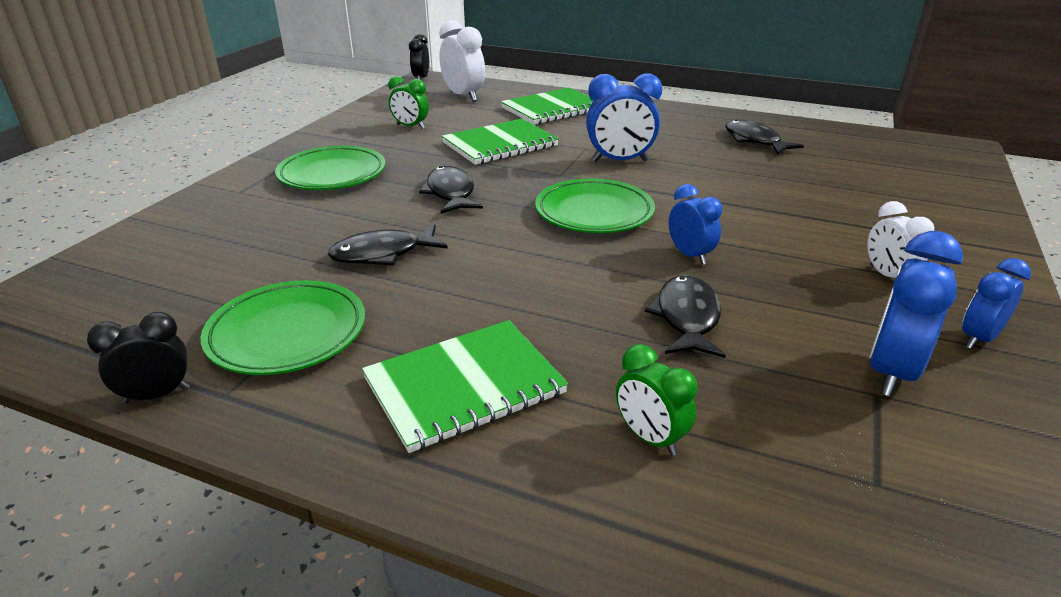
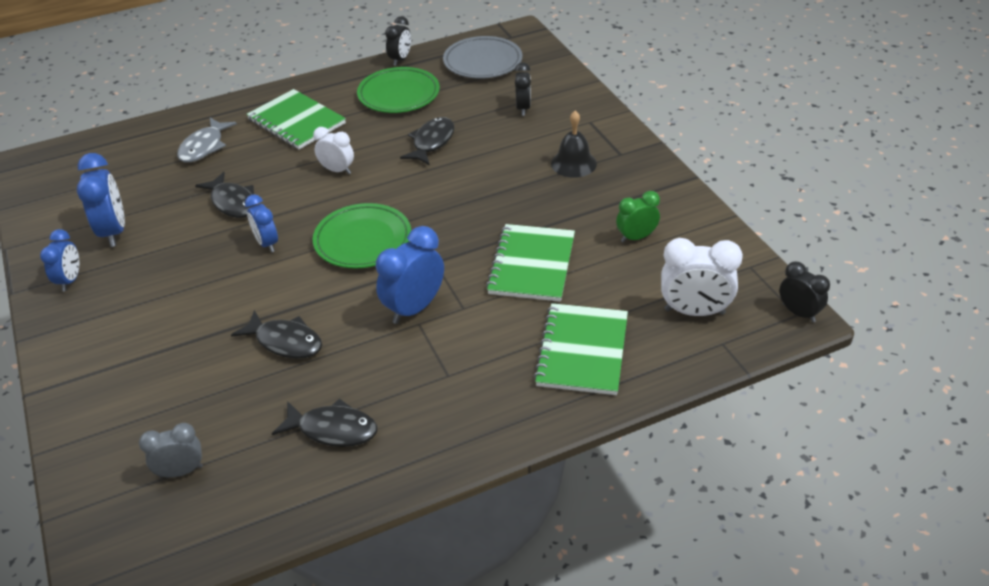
camera: 135 degrees right, 10 degrees up
(120, 310) = (483, 62): none -> grey plate
(242, 233) = (523, 108): none -> black clock
(332, 174) = (573, 163): green plate -> black bell
(450, 193) = (474, 198): black fish -> black fish (285, 342)
(464, 386) = (296, 121): green notebook -> green notebook turned 60 degrees counterclockwise
(650, 438) = (204, 147): green clock -> grey fish
(690, 255) = (267, 243): blue clock -> blue clock turned 45 degrees clockwise
(885, 164) = (181, 471): none -> grey clock
(887, 276) = (134, 301): white clock -> white clock (337, 170)

